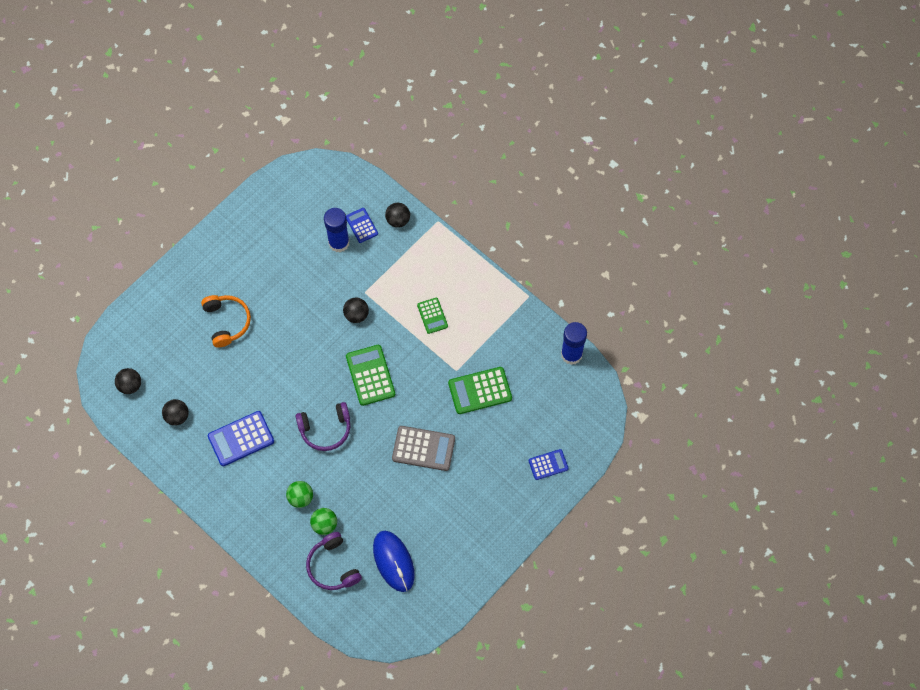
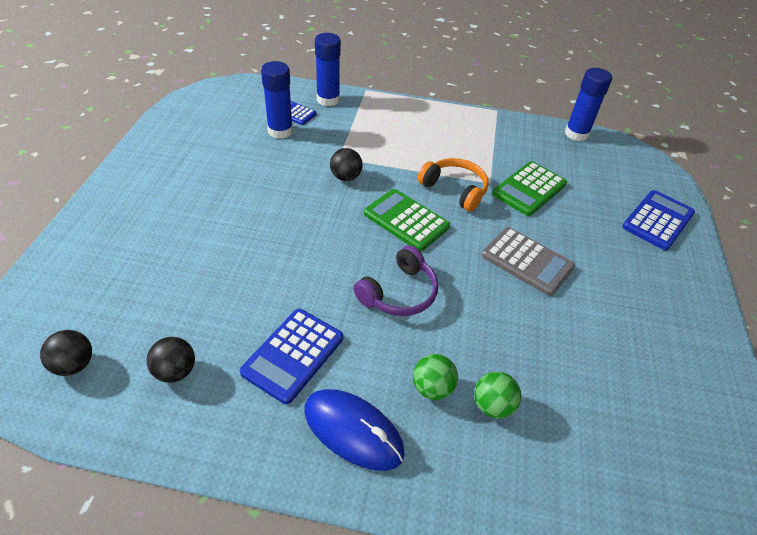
camera: 35 degrees left, 20 degrees down
(227, 322) = (190, 237): orange headphones -> orange headphones (454, 190)
(333, 566) = (553, 457): purple headphones -> none
(393, 561) = (619, 403): blue mouse -> blue mouse (353, 431)
(398, 220) = (328, 100): black ball -> blue glue stick
(423, 448) = (527, 261): grey calculator -> grey calculator turned 60 degrees clockwise
(432, 316) = (424, 151): green calculator -> none
(548, 464) = (658, 220): blue calculator -> blue calculator, size x1.65

